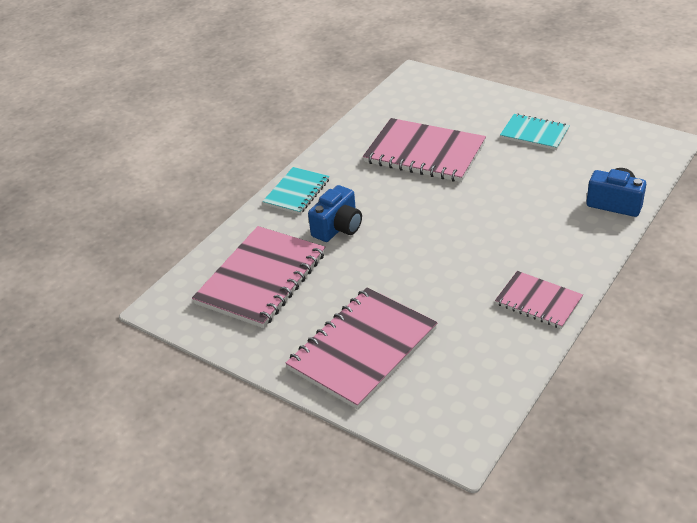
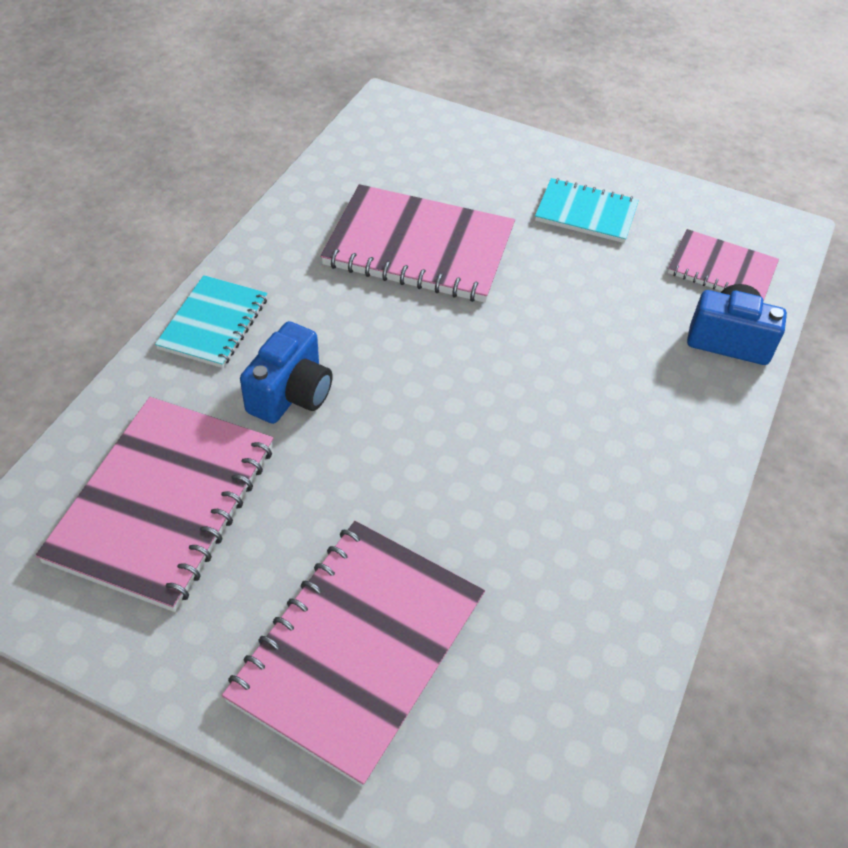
camera: 15 degrees left, 10 degrees up
(538, 301) = (641, 534): pink notebook -> pink notebook (721, 269)

